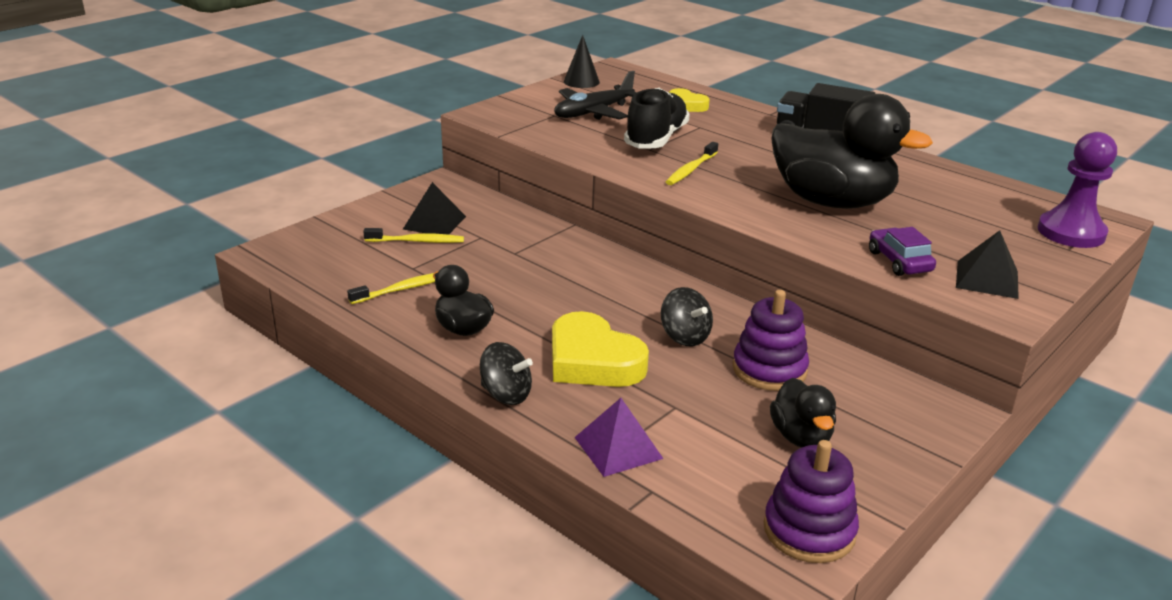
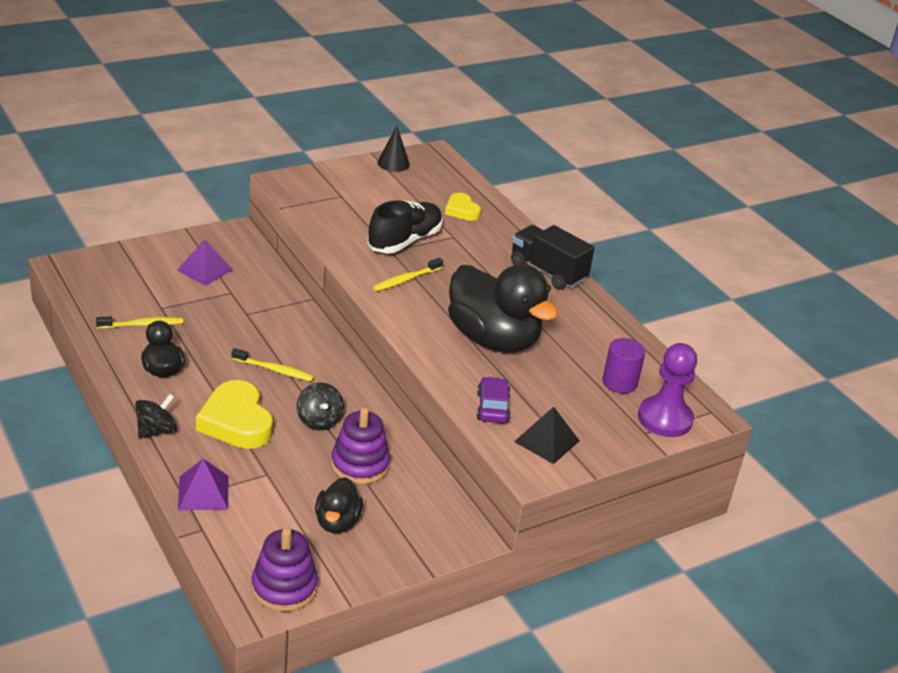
camera: 15 degrees right, 5 degrees up
(417, 241) = (180, 284): yellow toothbrush -> yellow toothbrush (274, 370)
(434, 222) = (205, 270): black pyramid -> purple pyramid
(506, 394) = (156, 431): black spinning top -> black spinning top turned 90 degrees counterclockwise
(593, 112) = (375, 200): black plane -> none
(993, 211) = (619, 382): none -> purple cylinder

